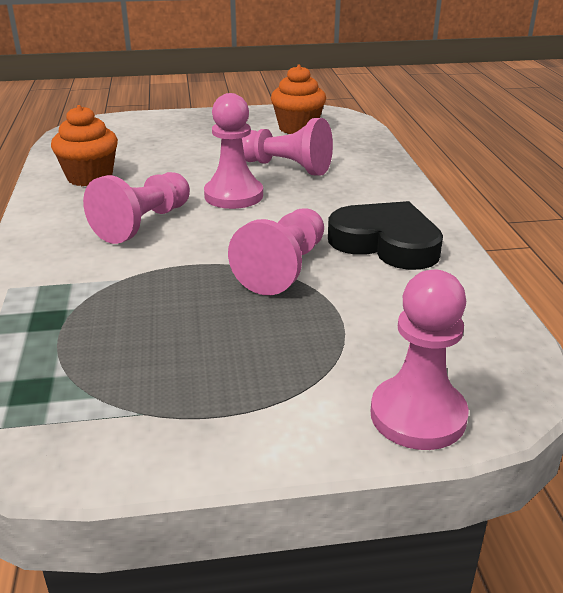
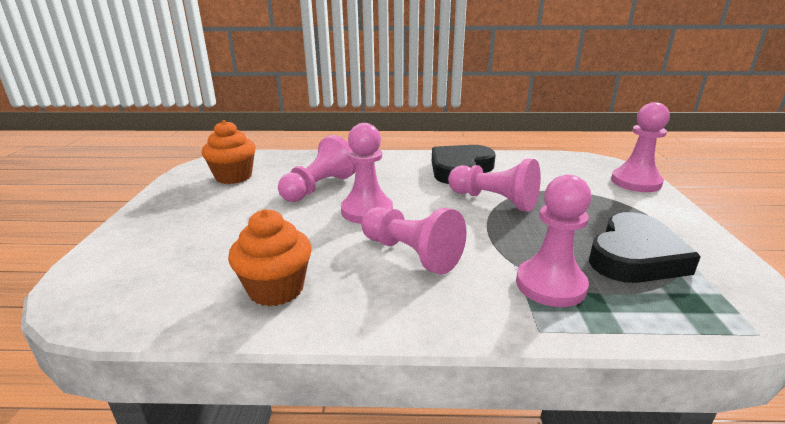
camera: 80 degrees left, 5 degrees down
(79, 297) = (550, 285): none -> pink pawn
(136, 365) = (635, 256): none -> black heart

